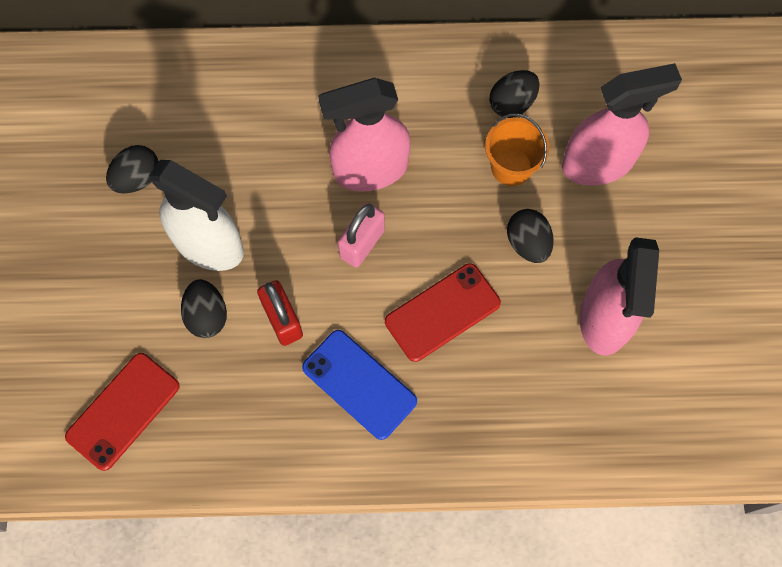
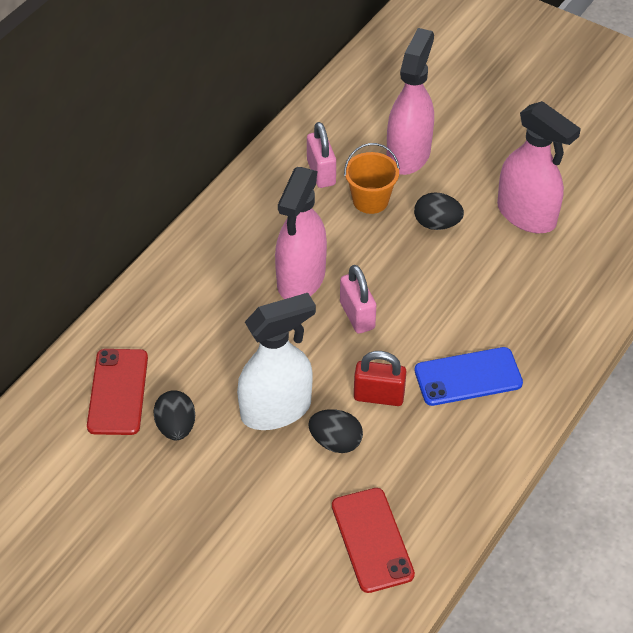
camera: 55 degrees left, 20 degrees down
(442, 312) = (450, 299): red phone -> red phone (118, 392)
(512, 103) = (321, 173): black egg -> pink padlock

